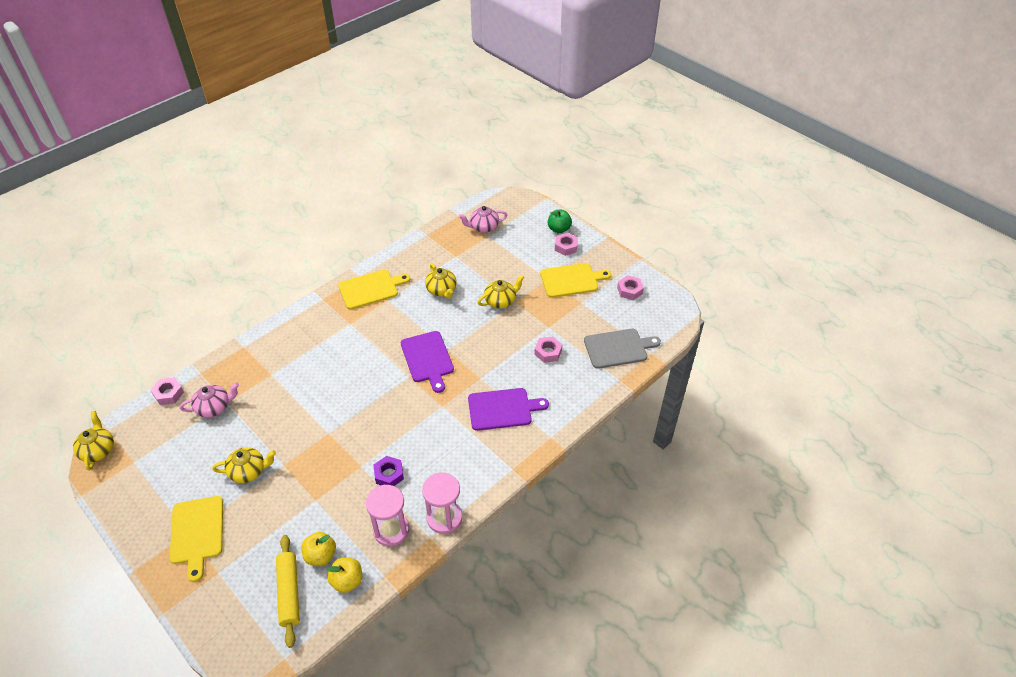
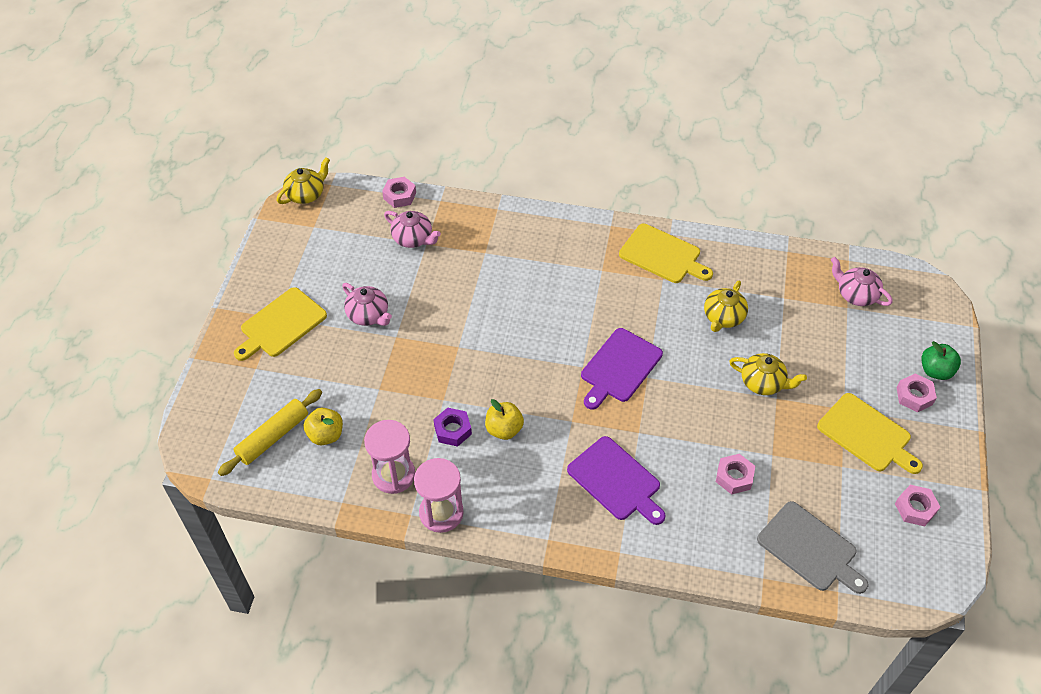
camera: 55 degrees right, 5 degrees up
(248, 471) = (368, 315): yellow teapot -> pink teapot
(347, 581) = (315, 475): yellow apple -> yellow apple (504, 429)

